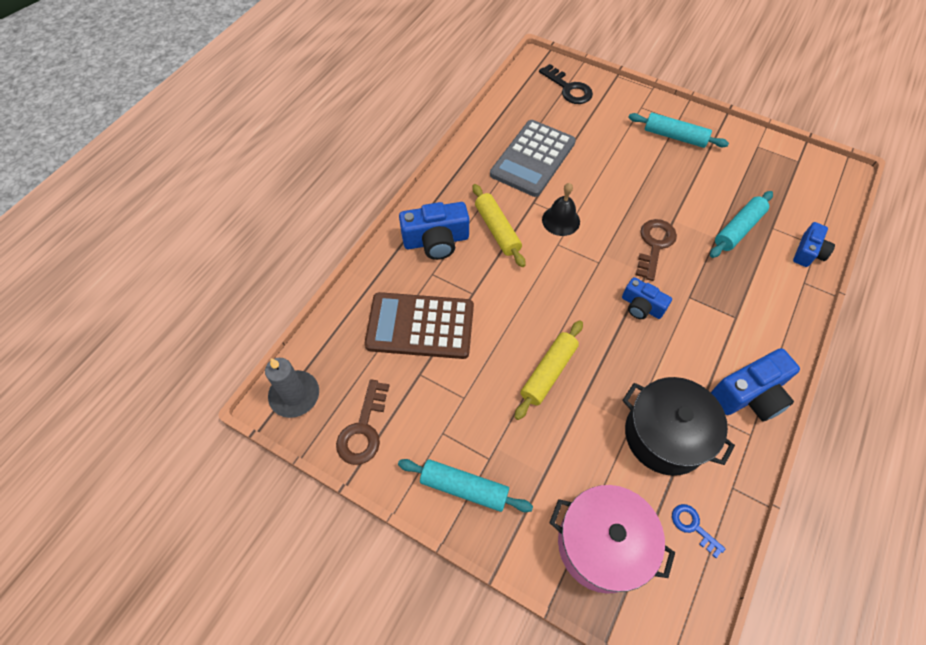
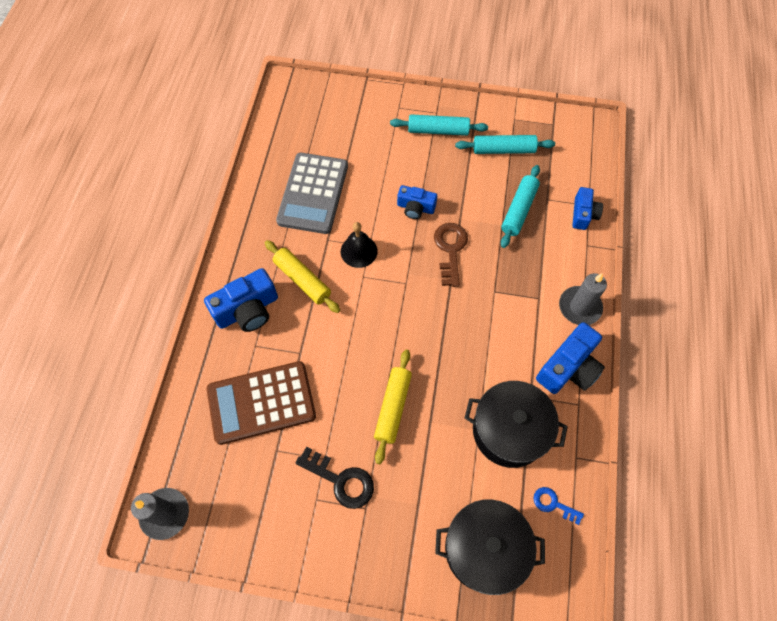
camera: 20 degrees left, 5 degrees up
(363, 429) = (242, 523): brown key -> none
(464, 488) = (352, 543): turquoise rolling pin -> turquoise rolling pin (503, 150)
(569, 89) = (324, 106): black key -> black key (341, 480)
(602, 544) = (484, 549): pink pot -> black pot
(641, 306) = (456, 315): blue camera -> blue camera (415, 208)
(779, 339) = (579, 307): none -> grey candle

